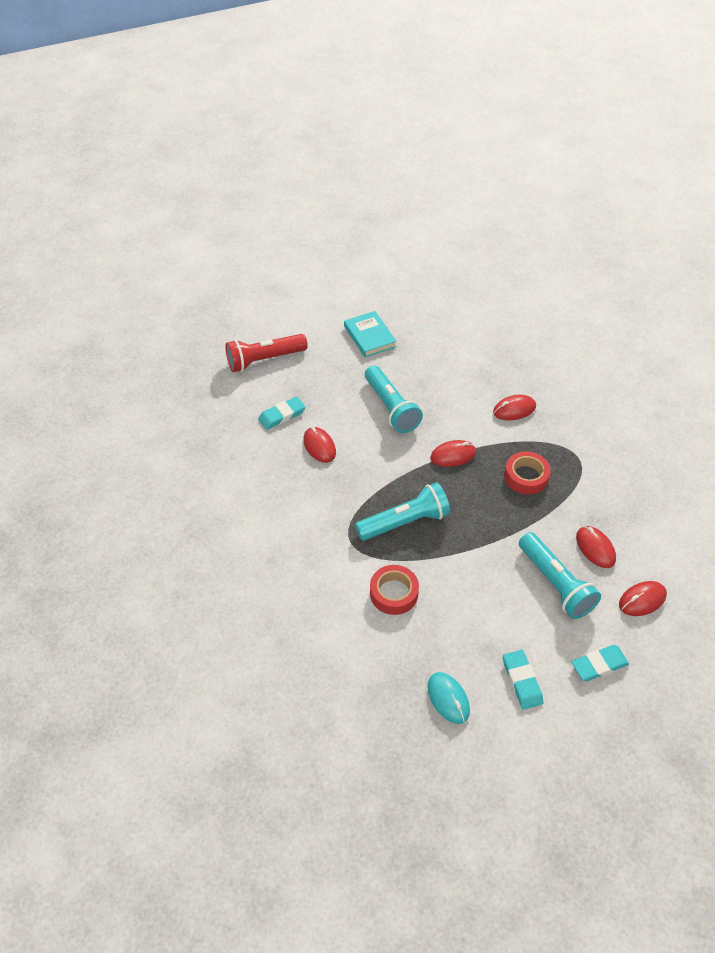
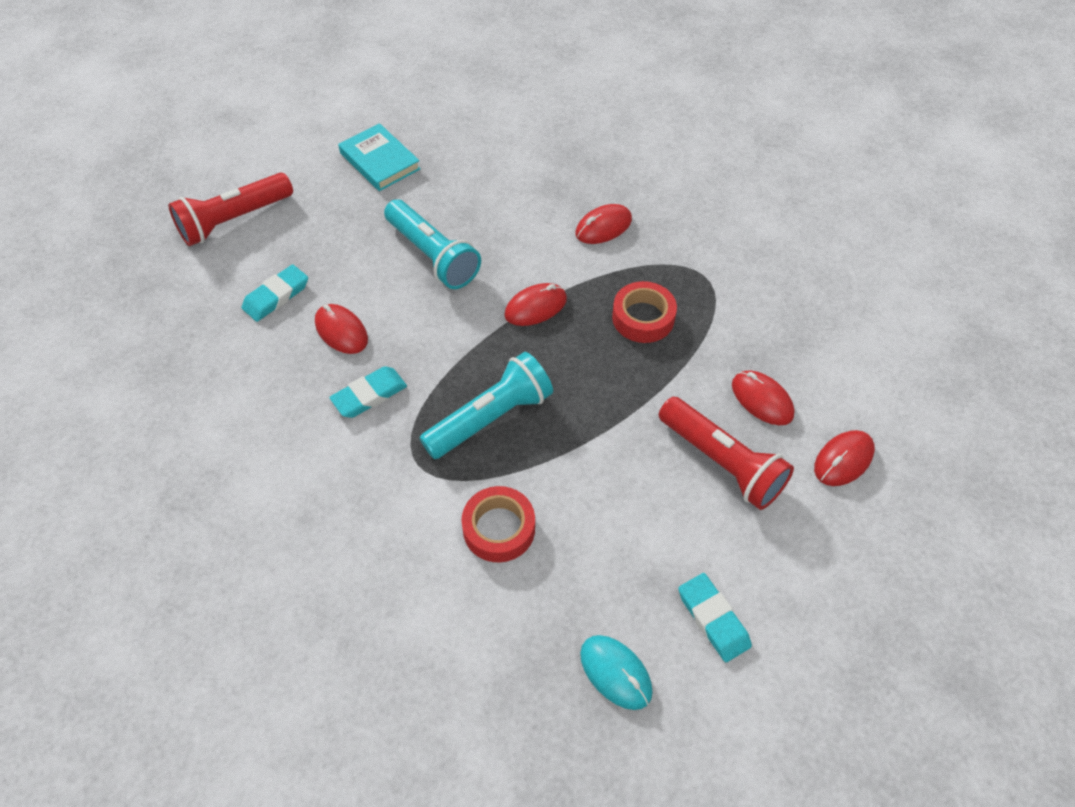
camera: 15 degrees left, 5 degrees up
(555, 584) = (722, 463): turquoise flashlight -> red flashlight
(599, 665) = (812, 568): turquoise eraser -> turquoise eraser (369, 395)

